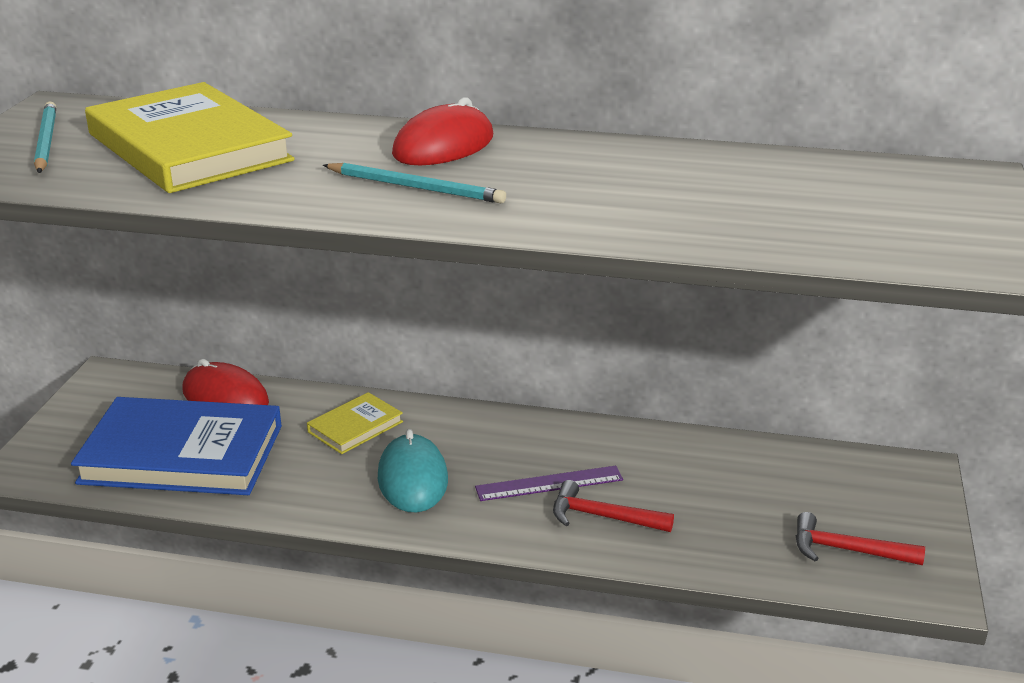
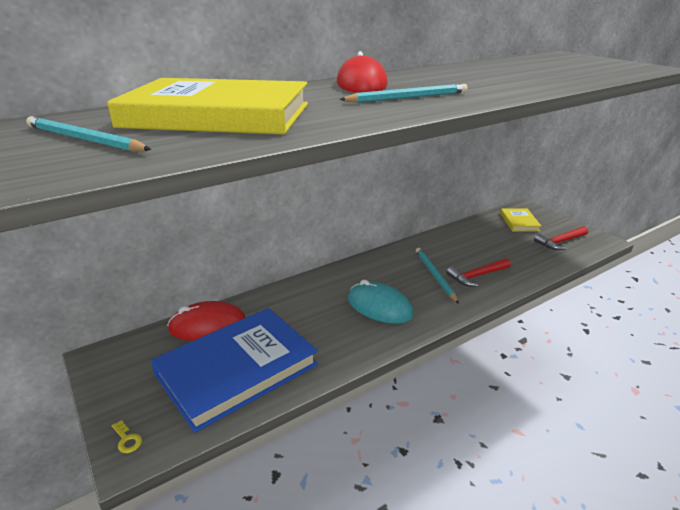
camera: 45 degrees left, 0 degrees up
(31, 457) = (127, 440): none -> yellow key
(355, 427) = (309, 300): yellow book -> yellow book (519, 222)
(549, 484) = (435, 275): purple ruler -> turquoise pencil

